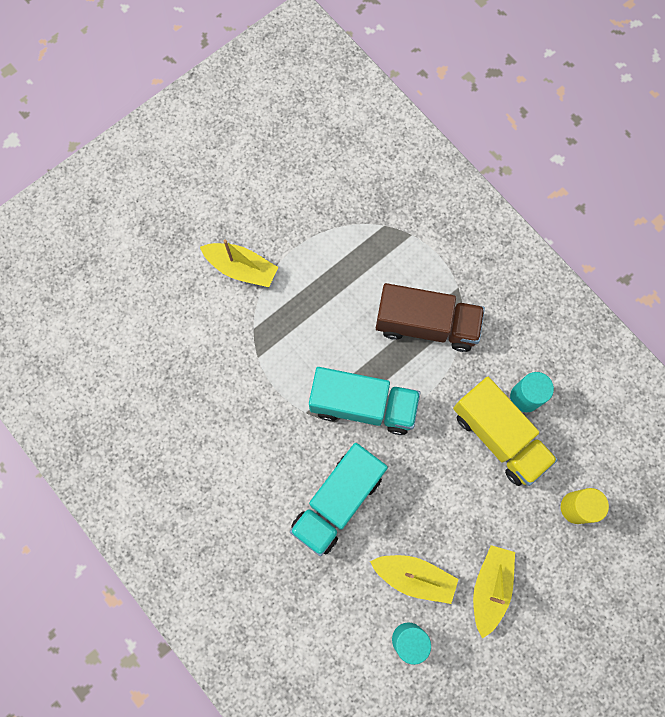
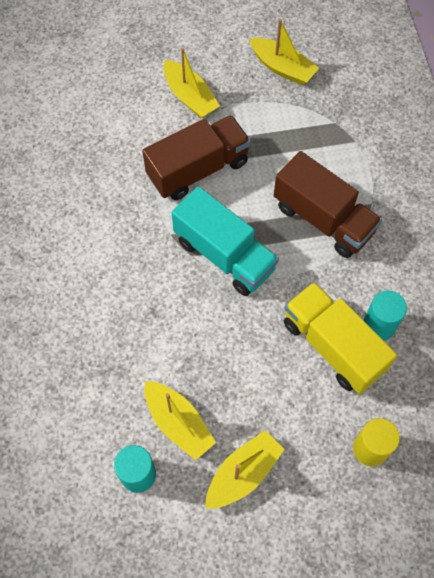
camera: 30 degrees right, 10 degrees down
(292, 337) = (198, 169): none -> brown truck
(307, 194) = (282, 68): none -> yellow boat
(338, 501) = (151, 321): turquoise truck -> none
(499, 436) = (333, 346): yellow truck -> yellow truck turned 150 degrees clockwise

